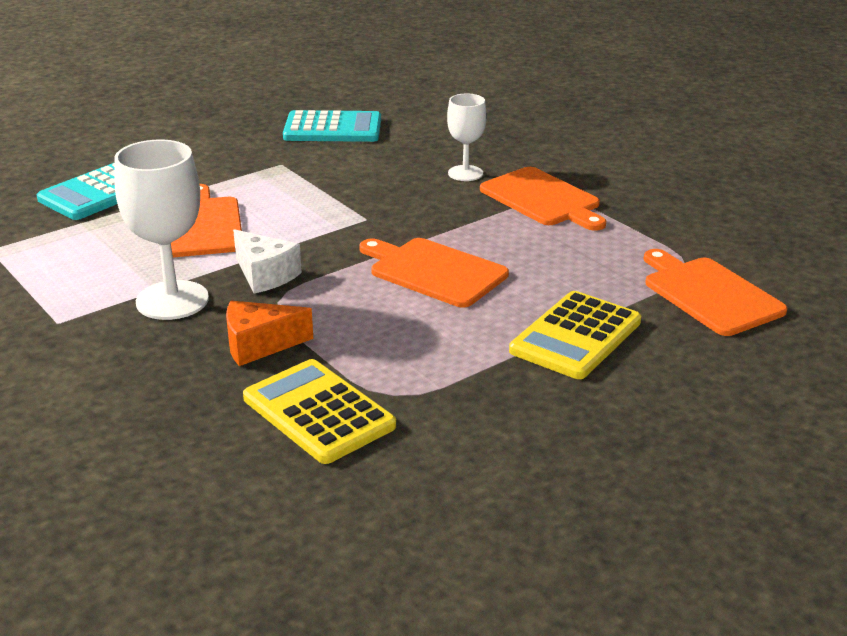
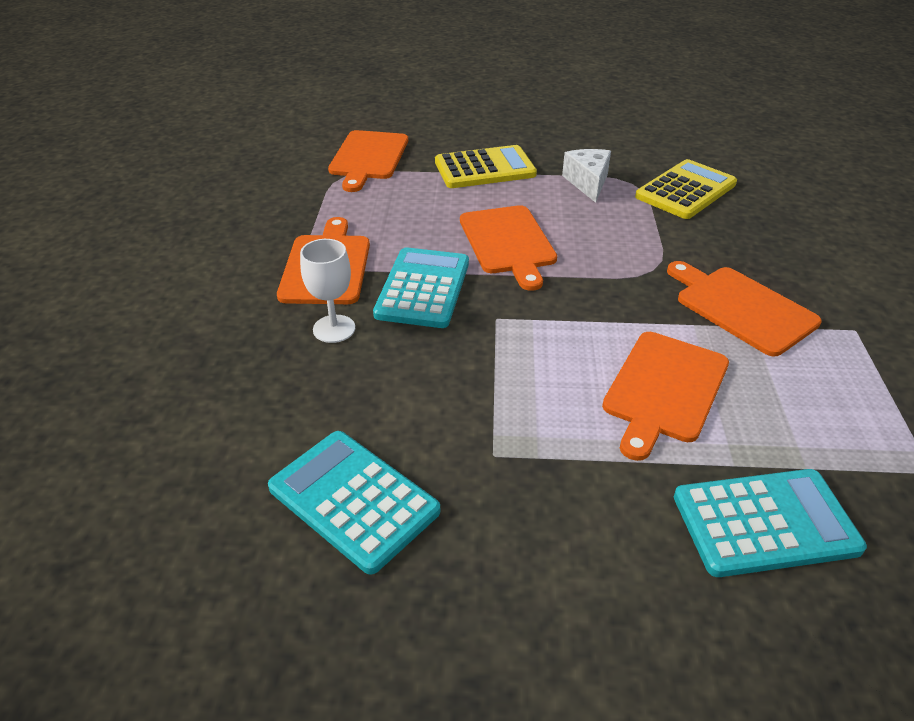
camera: 140 degrees left, 10 degrees up
(172, 300) = (741, 308): white goblet -> orange cutting board
(259, 345) = (693, 242): orange cheese -> none
(265, 275) = (644, 298): white cheese -> white cheese (588, 183)
(318, 412) = (685, 190): yellow calculator -> yellow calculator turned 135 degrees counterclockwise
(448, 214) = (423, 288): none -> turquoise calculator

